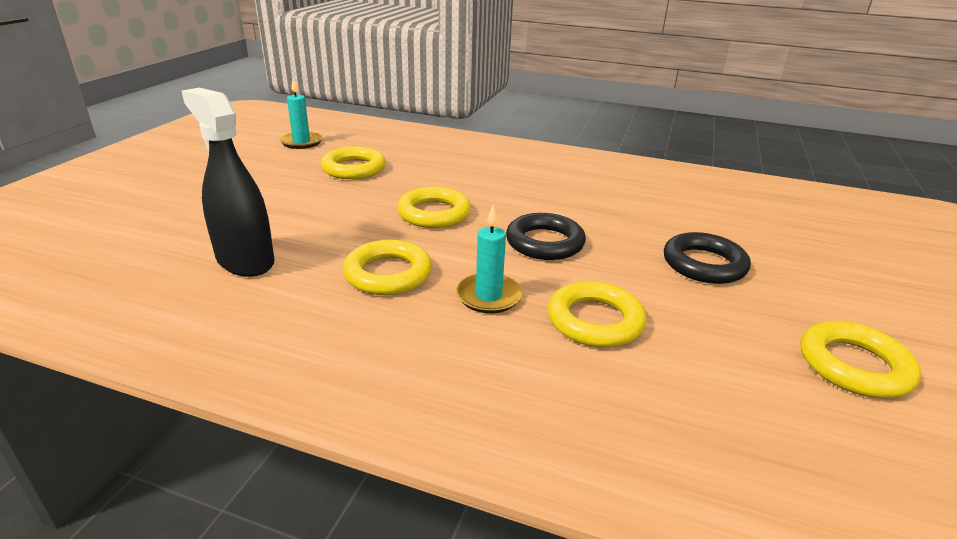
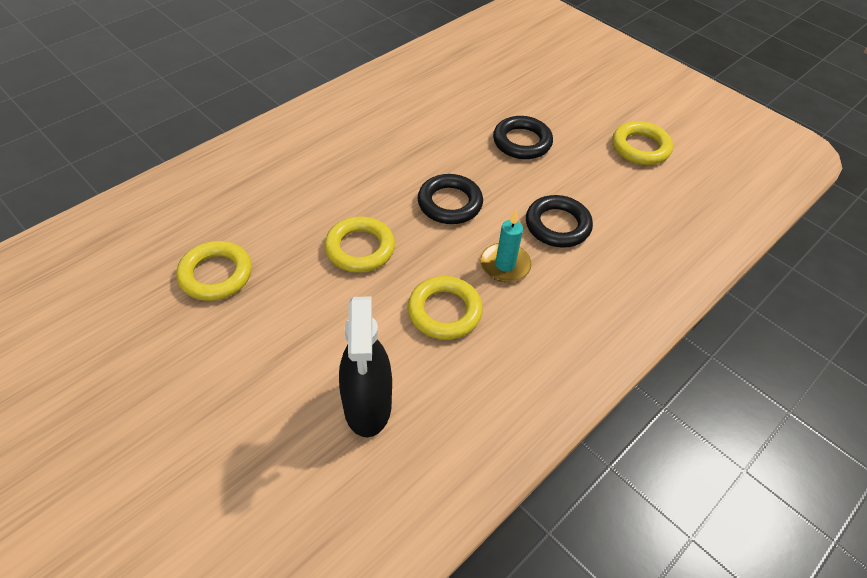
camera: 65 degrees left, 20 degrees up
(245, 261) = (367, 405): black spray bottle -> black spray bottle turned 75 degrees counterclockwise
(301, 142) = (95, 300): turquoise candle -> none
(595, 321) = (557, 225): yellow ring -> black ring

